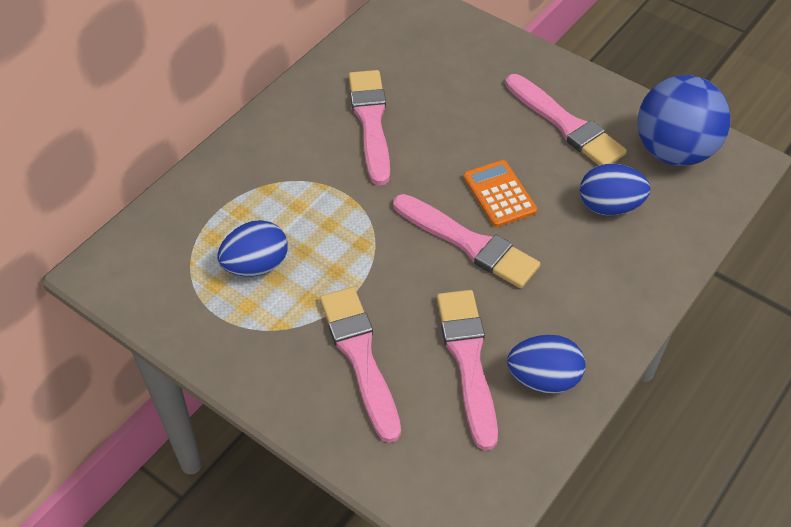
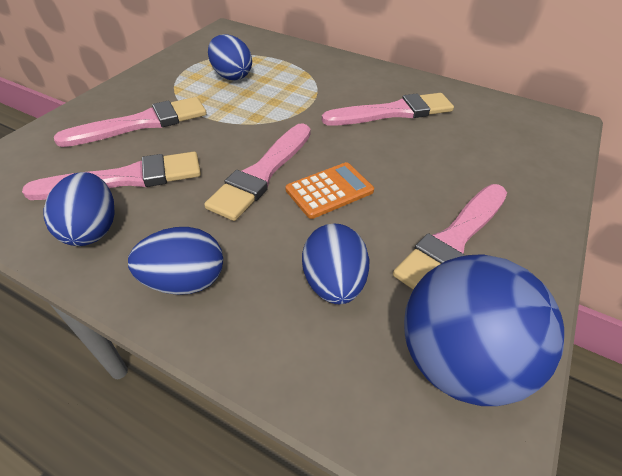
camera: 80 degrees right, 5 degrees down
(607, 302) = (184, 281): none -> blue egg

